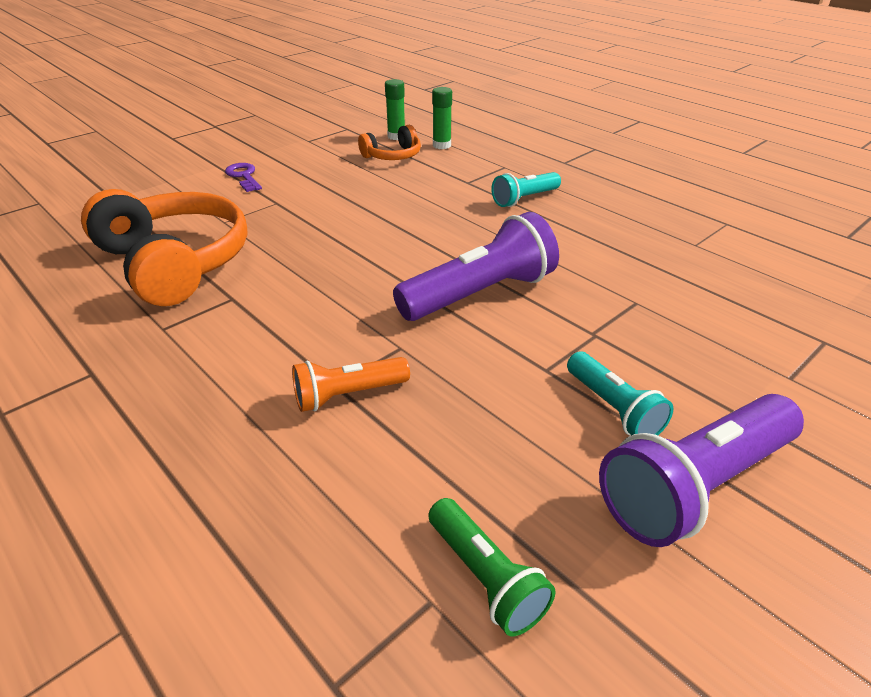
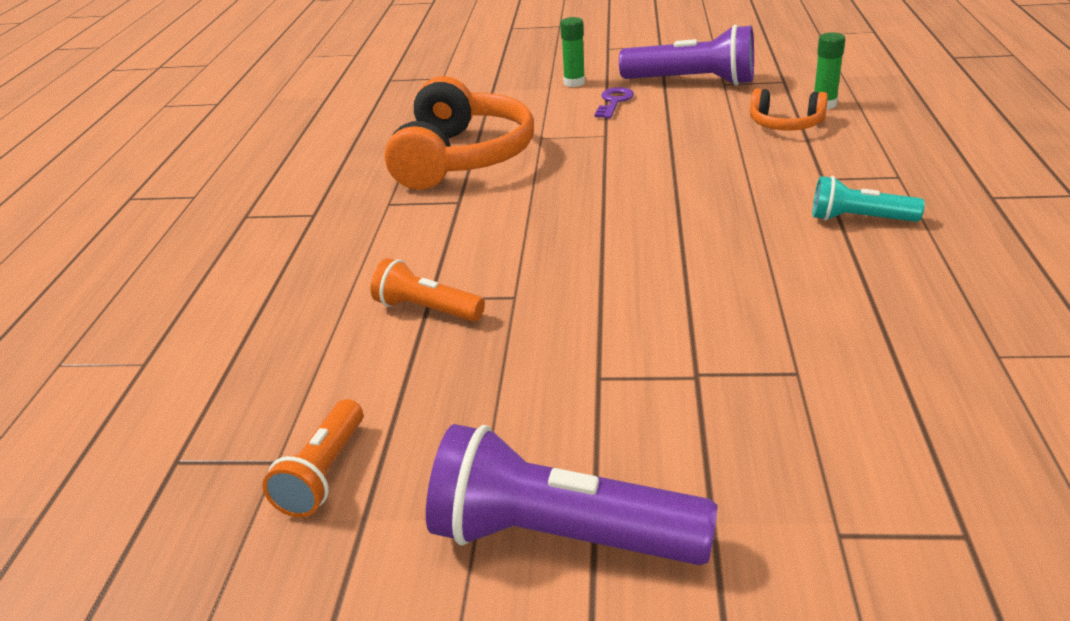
camera: 50 degrees right, 5 degrees down
(441, 145) = (861, 129): green glue stick -> green glue stick (574, 83)
(479, 294) = (650, 287): purple flashlight -> purple flashlight (692, 82)
(486, 577) = (324, 473): green flashlight -> orange flashlight
(613, 408) = (601, 440): turquoise flashlight -> none

